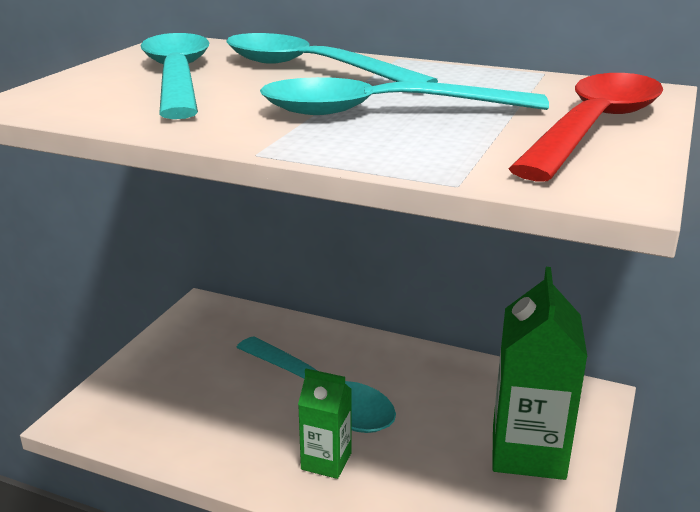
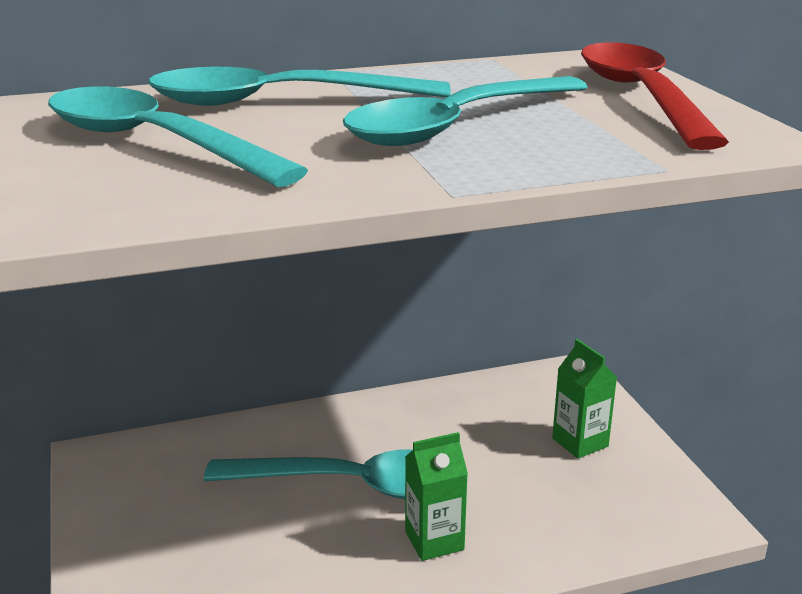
camera: 40 degrees left, 0 degrees up
(528, 452) = (580, 442): green carton -> green carton, size x0.55

